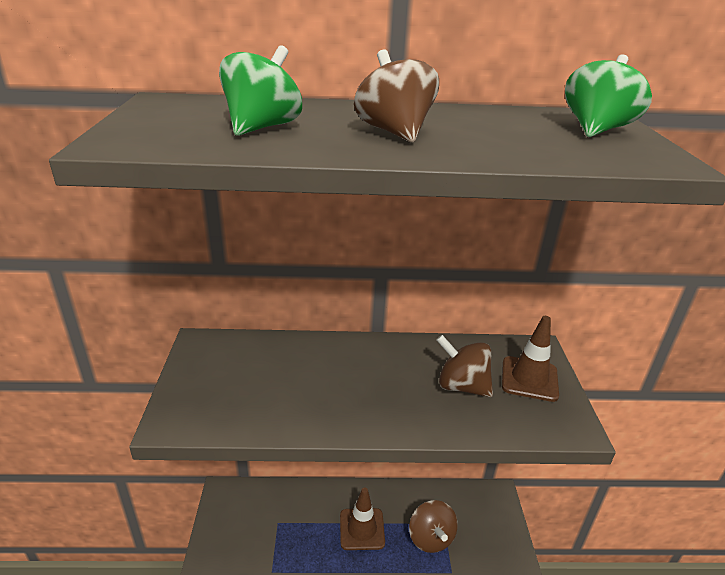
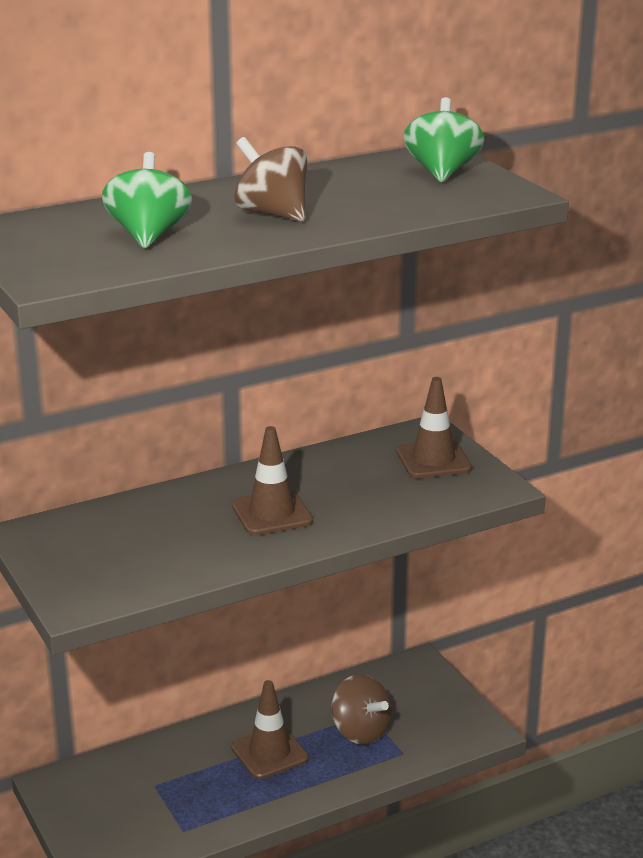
camera: 25 degrees left, 5 degrees down
(372, 387) = (271, 513): none -> brown traffic cone
(461, 386) = (367, 486): brown spinning top -> none

